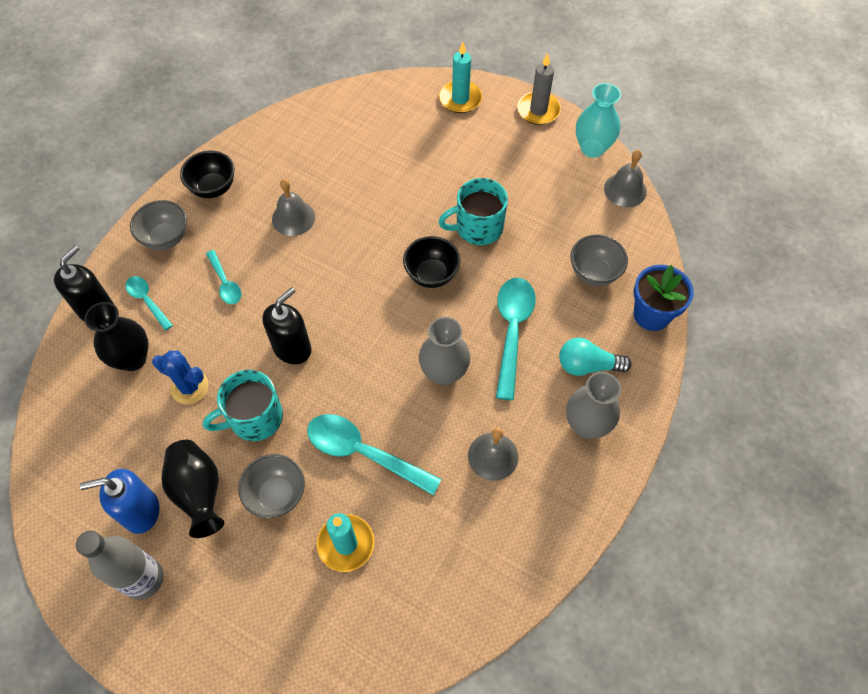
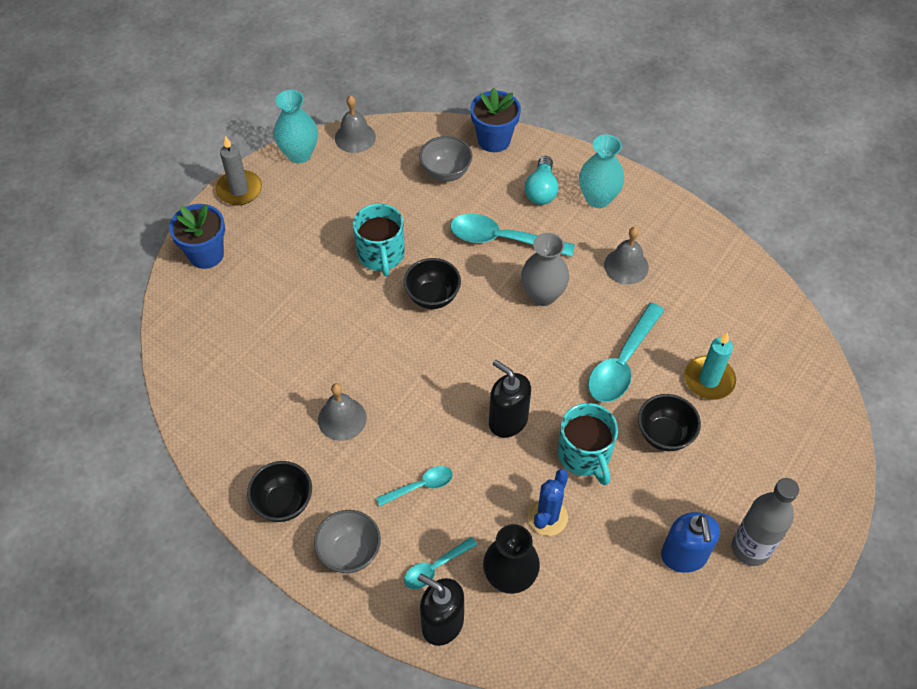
camera: 85 degrees left, 5 degrees down
(199, 492) = (663, 503): black vase -> none
(277, 495) = (664, 435): grey bowl -> black bowl
(460, 99) = (206, 254): turquoise candle -> blue flower pot
(586, 425) = (598, 198): grey vase -> turquoise vase

